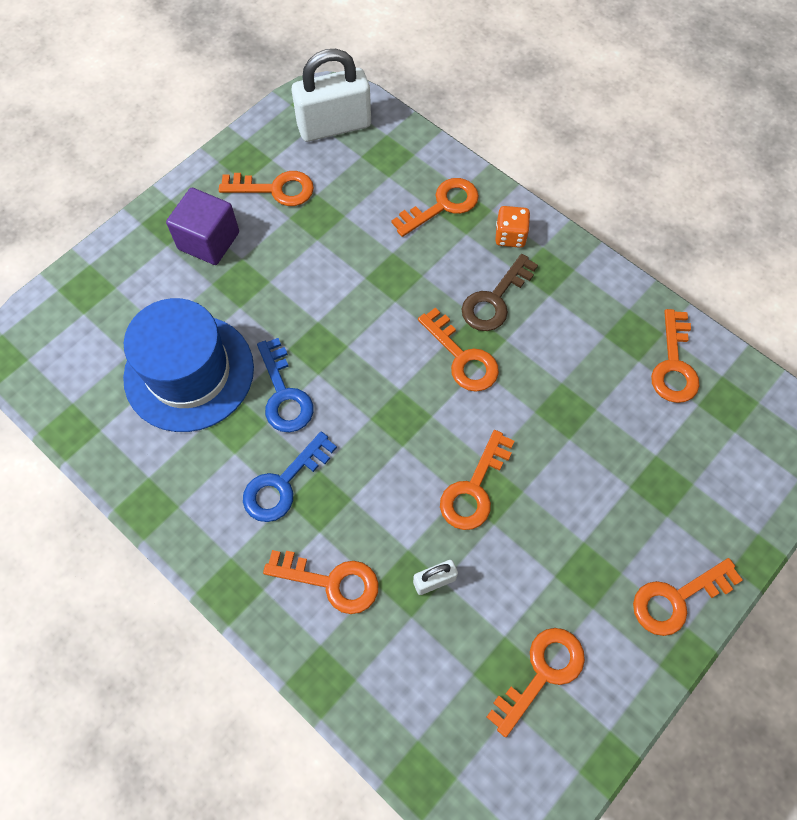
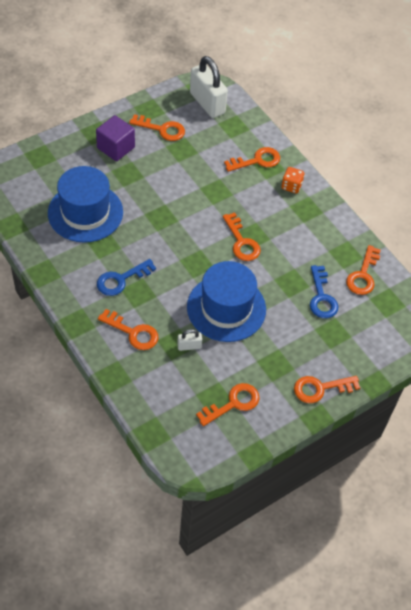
camera: 10 degrees right, 10 degrees down
(284, 394) = (135, 236): blue key -> blue key (321, 297)
(334, 126) = (207, 103): white padlock -> white padlock turned 60 degrees clockwise
(474, 488) = (226, 308): orange key -> blue hat
(495, 299) = (271, 217): brown key -> none

